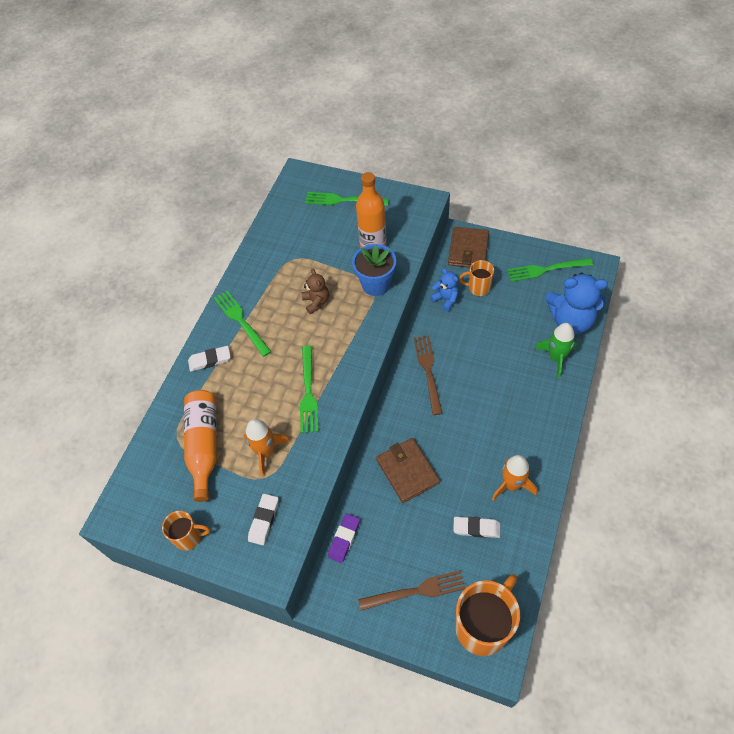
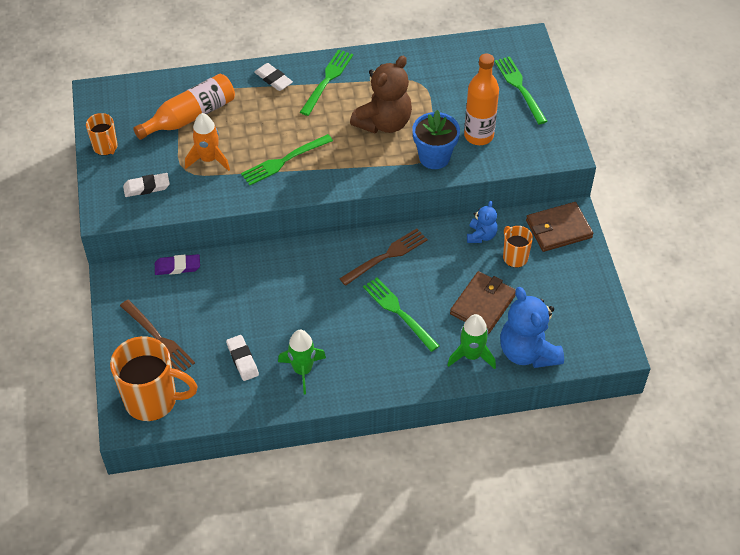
camera: 55 degrees right, 5 degrees down
(316, 302) = (384, 123): brown teddy bear -> brown teddy bear, size x1.91
(407, 471) = (269, 284): brown wallet -> brown wallet (483, 304)
(511, 485) = (302, 370): orange rocket -> green rocket
(546, 269) = (581, 306): green fork -> green fork (399, 312)

